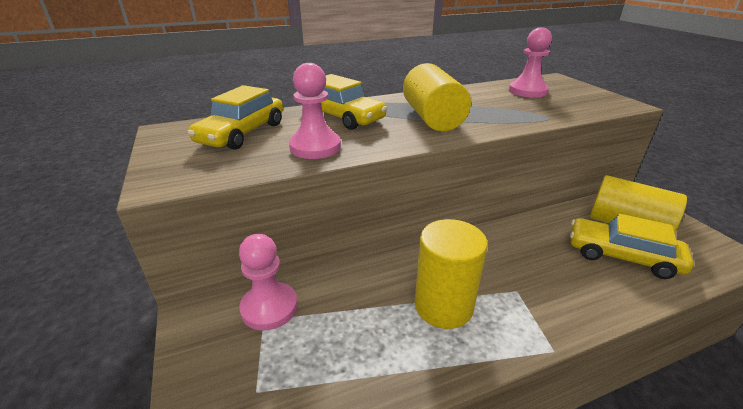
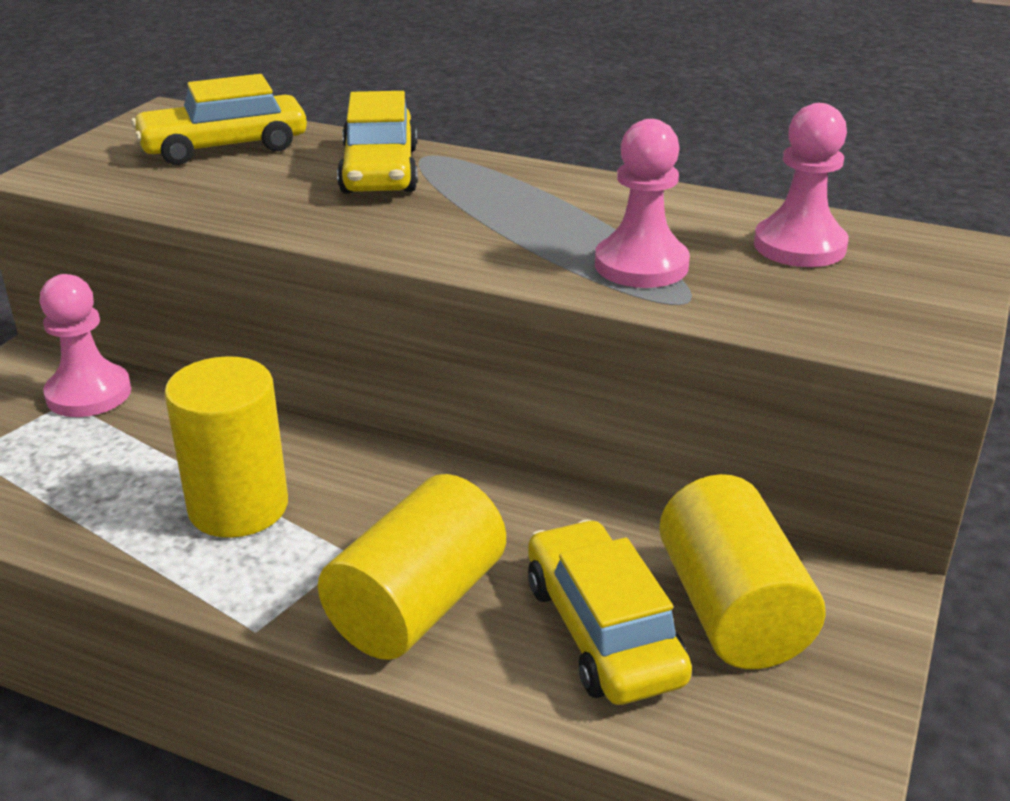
camera: 45 degrees right, 0 degrees up
(315, 147) = (253, 198): pink pawn -> pink pawn (641, 265)
(432, 118) = (491, 222): yellow cylinder -> yellow cylinder (417, 604)

